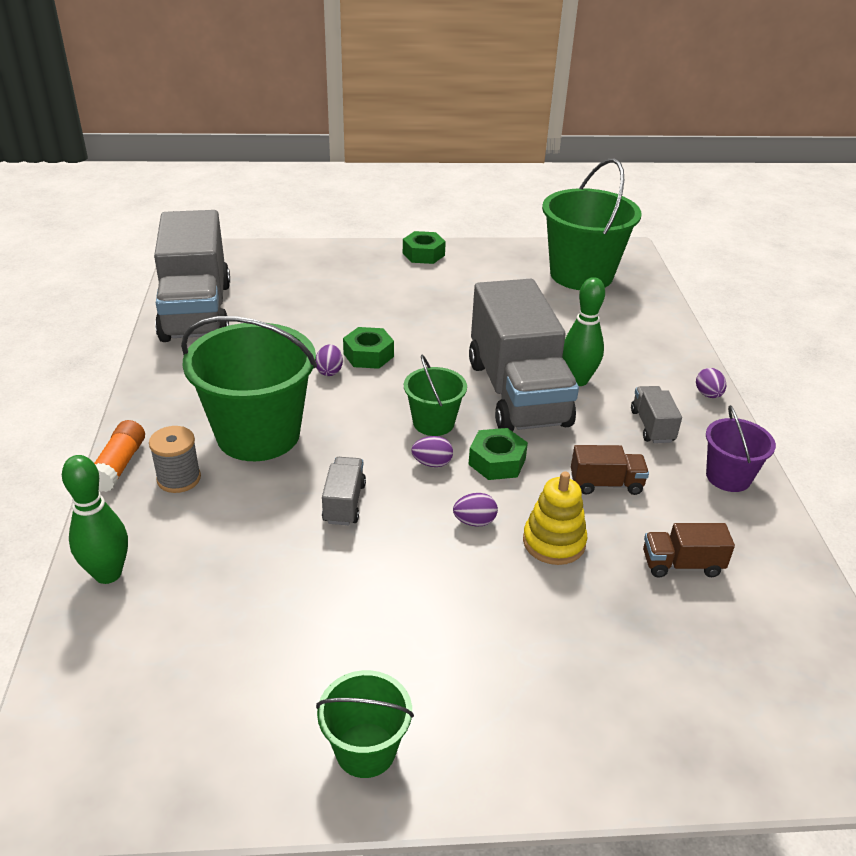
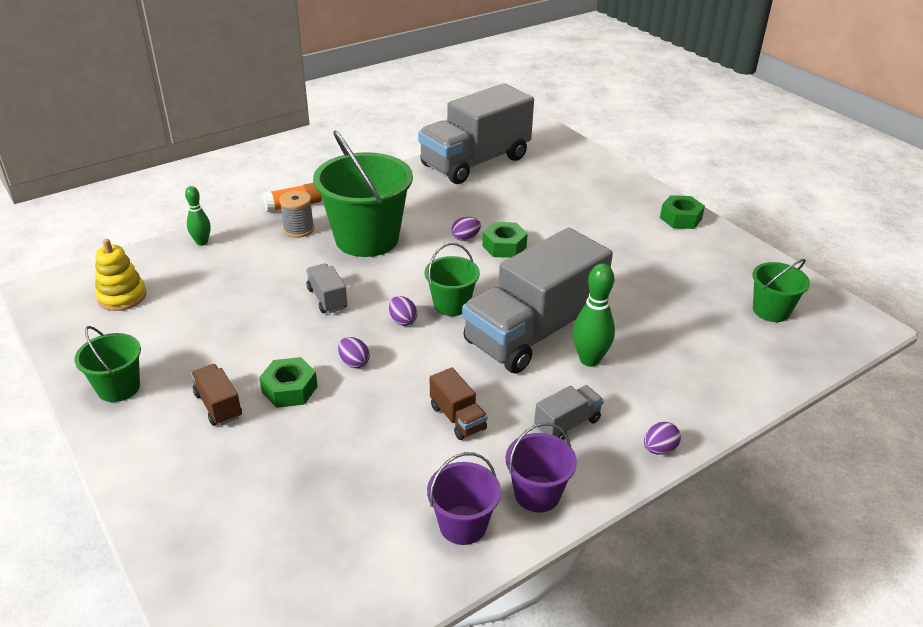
camera: 60 degrees right, 0 degrees up
(108, 574) = (202, 242): green bowling pin -> green bowling pin, size x0.65
(344, 503) = (327, 299): grey truck -> grey truck turned 90 degrees counterclockwise
(497, 462) = (433, 351): green nut -> green nut (289, 389)
(554, 542) = (362, 409): yellow stacking toy -> yellow stacking toy (122, 297)
(581, 275) = (771, 310): green bucket -> green bucket, size x0.51
(681, 564) = (389, 491): brown truck -> brown truck (218, 405)
(746, 534) = (463, 525): none -> purple bucket

